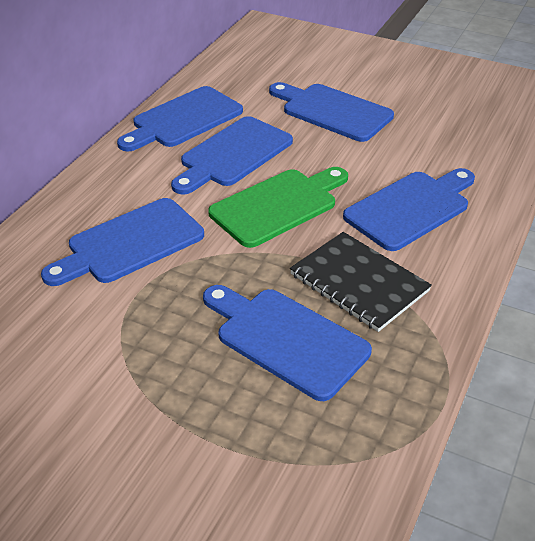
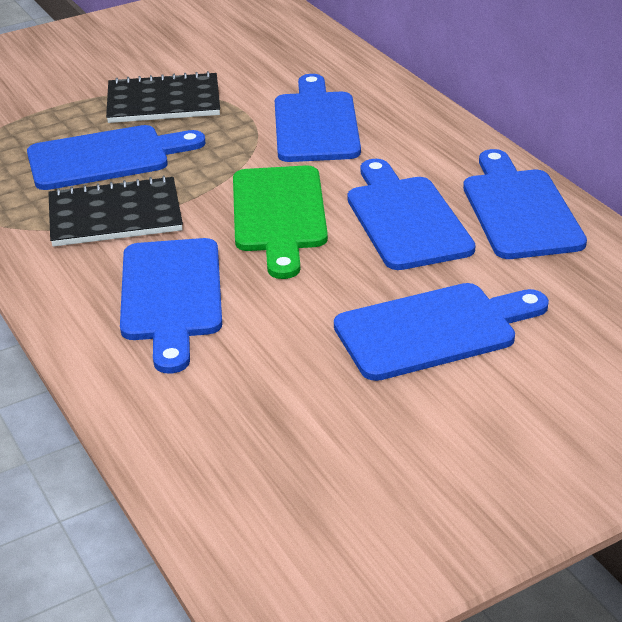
camera: 125 degrees right, 5 degrees down
(155, 360) = (163, 102): none -> black notebook

